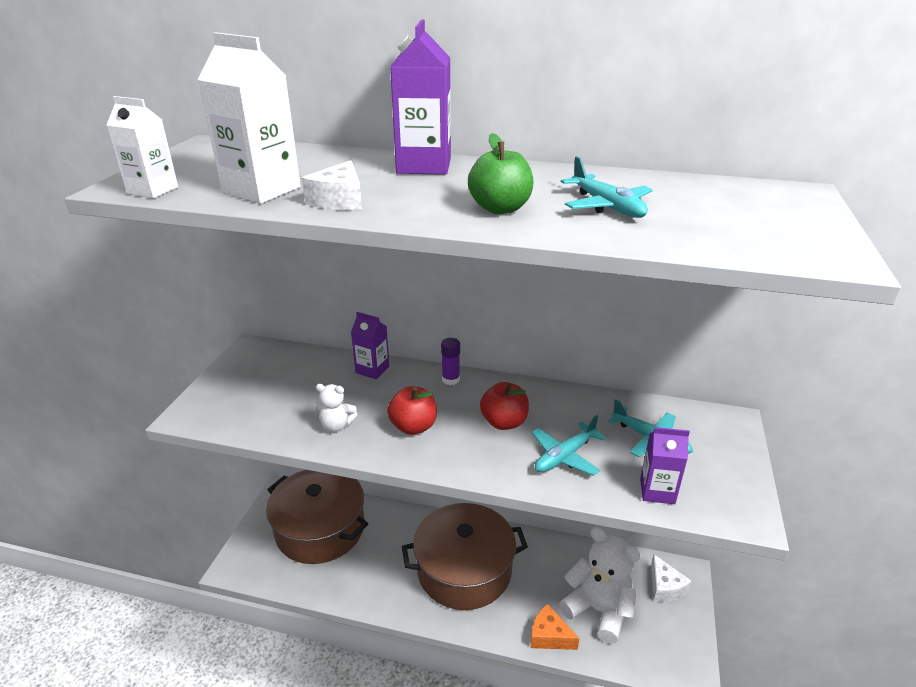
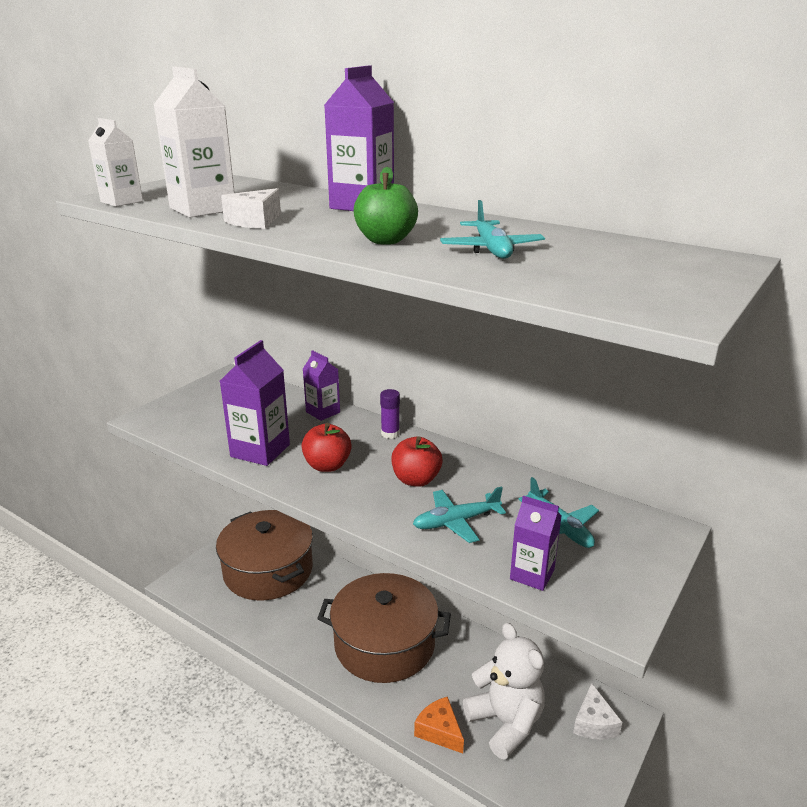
camera: 20 degrees right, 5 degrees down
(337, 425) = (260, 450): white teddy bear -> purple carton

